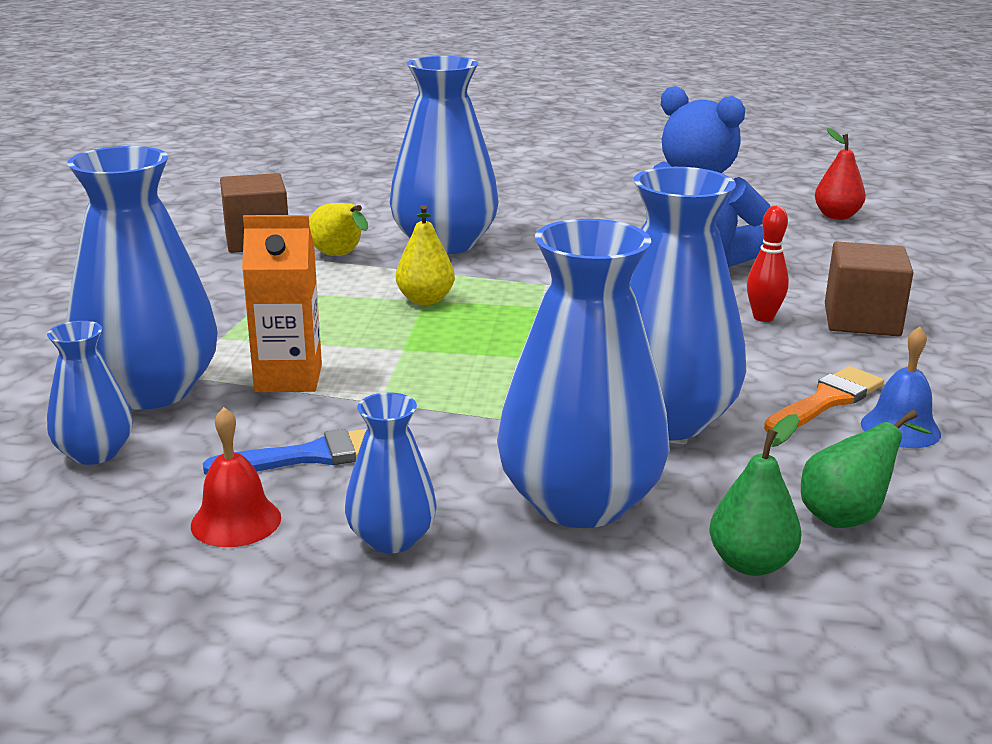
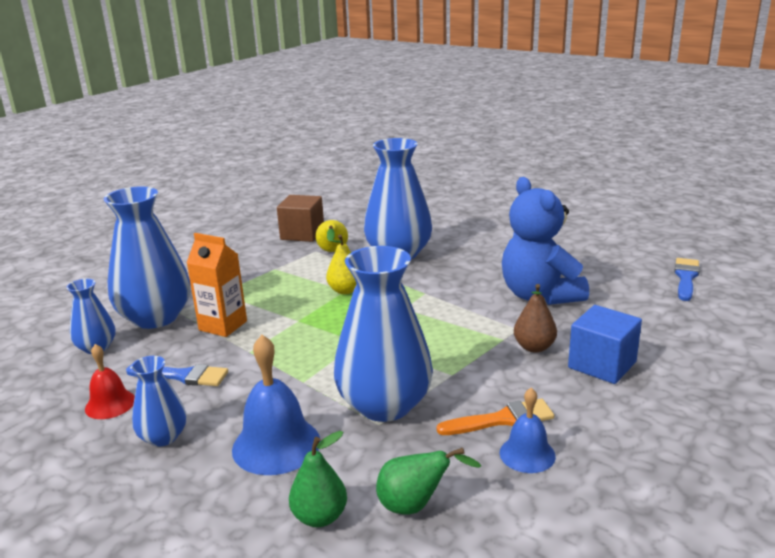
camera: 30 degrees right, 0 degrees up
(580, 502) = (276, 445): blue vase -> blue bell
(763, 318) = (534, 347): red bowling pin -> brown pear
(836, 216) = (686, 278): red pear -> blue brush
(861, 320) = (602, 365): brown cube -> blue cube

